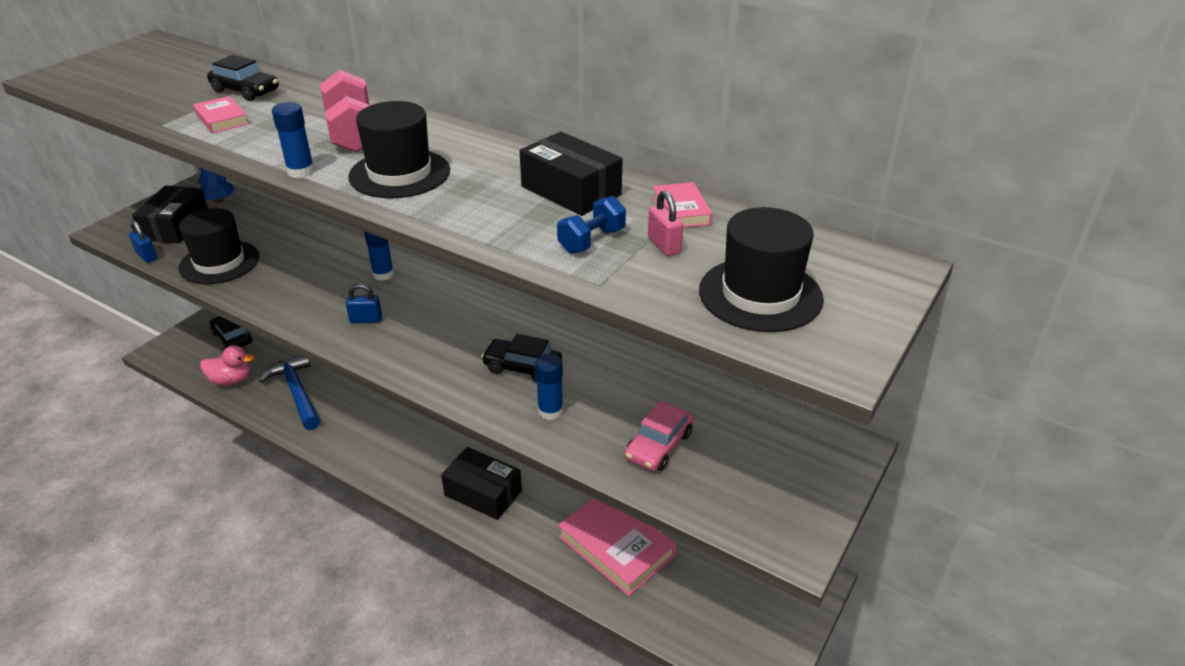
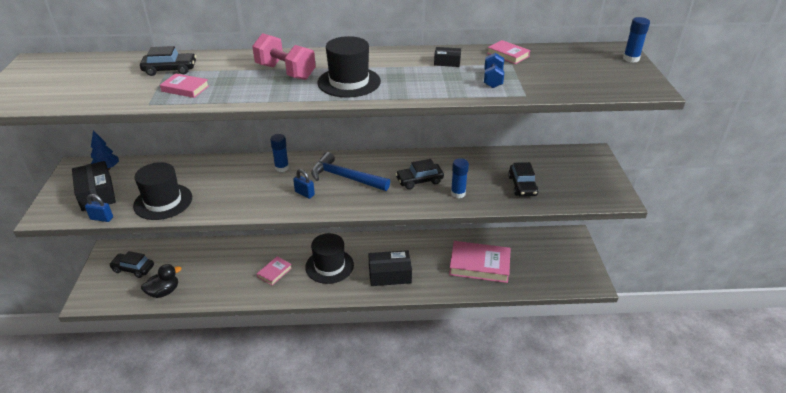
camera: 35 degrees left, 0 degrees up
(231, 380) = (164, 292): pink duck -> black duck
(297, 392) = (219, 278): blue hammer -> blue hammer (345, 177)
(301, 171) = (291, 99): blue glue stick -> blue glue stick (631, 59)
(358, 416) = (274, 272): none -> pink book
(366, 320) = (304, 193): blue padlock -> blue padlock turned 75 degrees clockwise
(571, 190) = (447, 62): black box -> black box, size x0.51
(658, 445) = (522, 186): pink car -> black car
(664, 245) = (524, 71): pink padlock -> none
(760, 294) = (590, 76): black hat -> black hat (329, 266)

